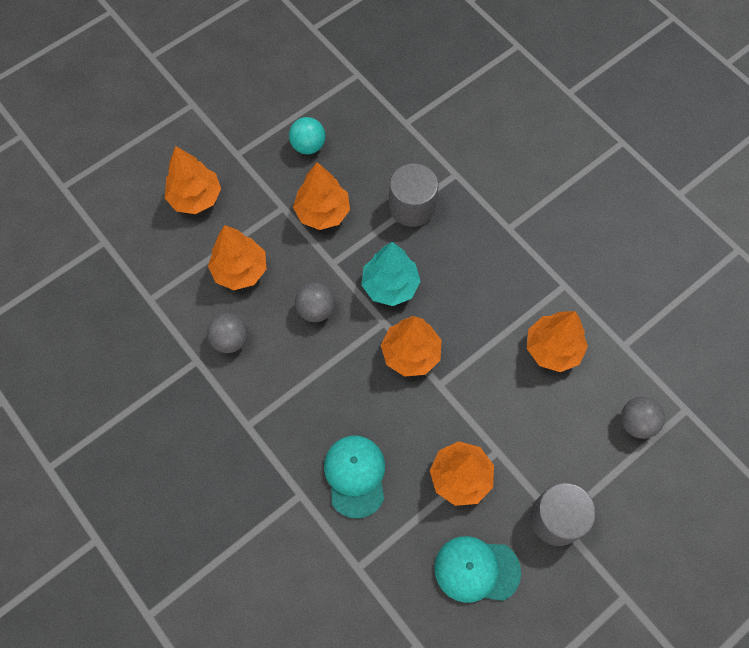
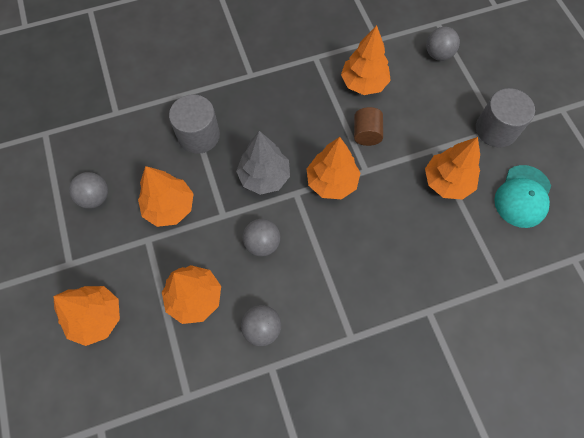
camera: 70 degrees left, 0 degrees up
(308, 146) = (95, 197): turquoise ball -> grey ball
(355, 476) = (424, 260): turquoise cap -> none
(390, 285) = (264, 176): turquoise tree -> grey tree
(486, 371) = (366, 134): none -> brown cylinder

